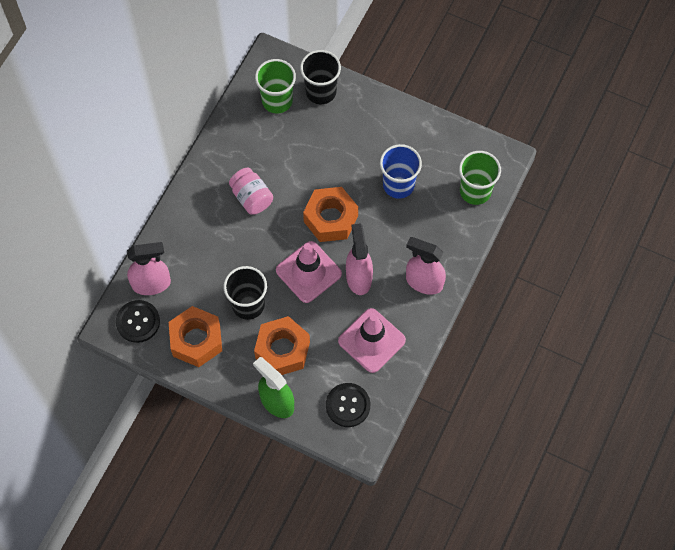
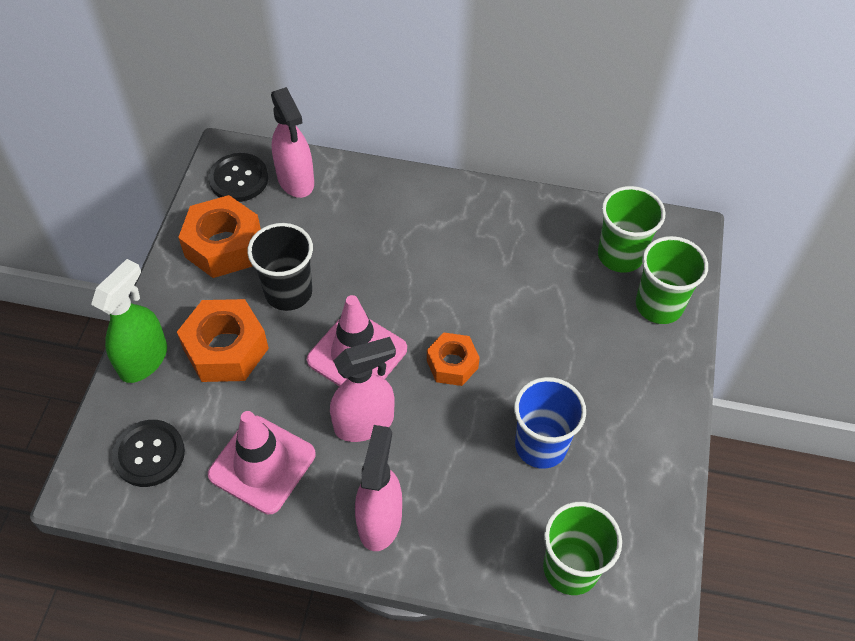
camera: 75 degrees right, 10 degrees down
(251, 198) = (455, 259): pink jar -> none
(321, 92) = (659, 305): black cup -> green cup
(331, 219) = (452, 364): orange nut -> orange nut, size x0.61

